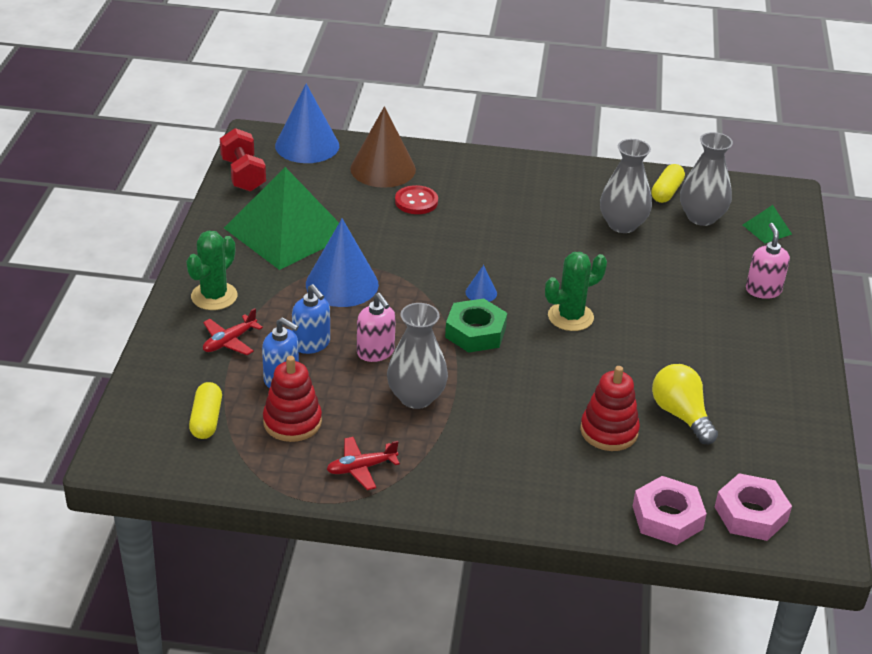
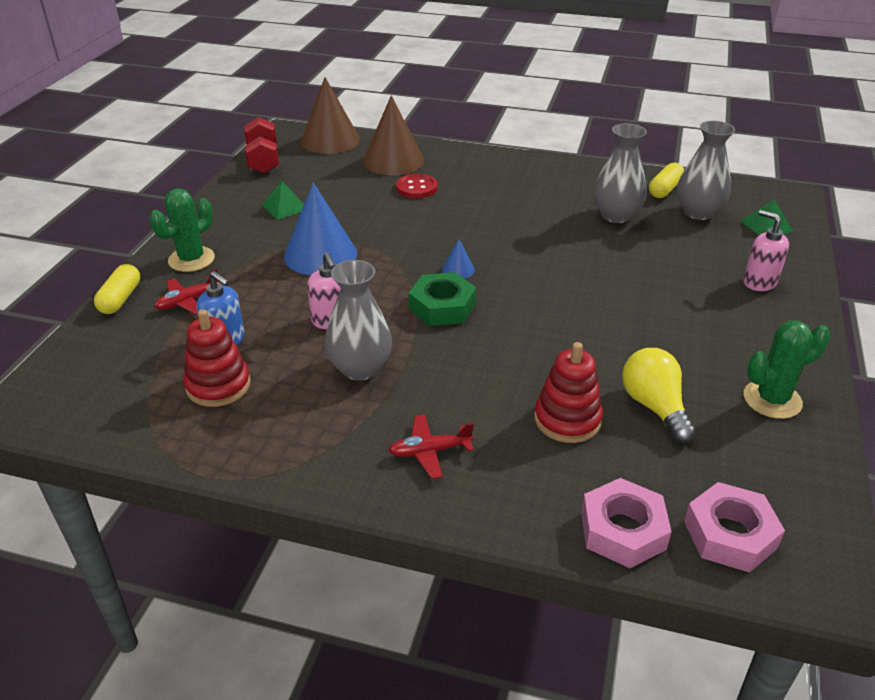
camera: 10 degrees right, 0 degrees up
(206, 420) = (129, 377): yellow capsule -> yellow capsule (120, 299)
(287, 231) = (285, 207): green pyramid -> green pyramid, size x0.40
(307, 145) = (330, 140): blue cone -> brown cone
(311, 344) = (269, 308): blue soap dispenser -> none
(361, 468) = (274, 441): red plane -> red plane (430, 451)
(570, 317) = (546, 297): green cactus -> green cactus (772, 399)
(763, 290) = (759, 282): pink soap dispenser -> pink soap dispenser turned 45 degrees counterclockwise

